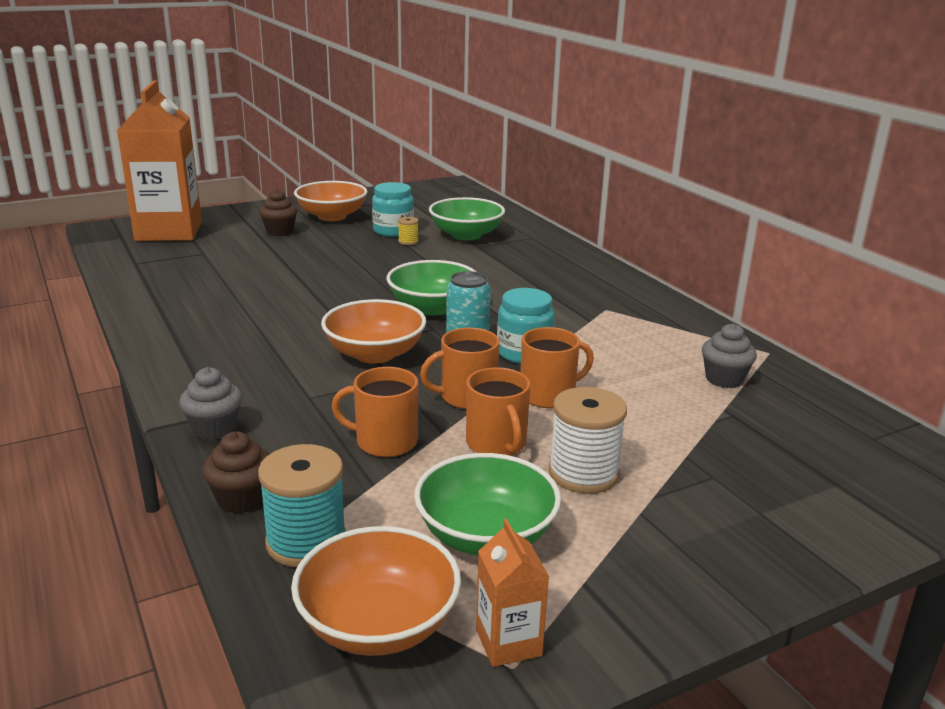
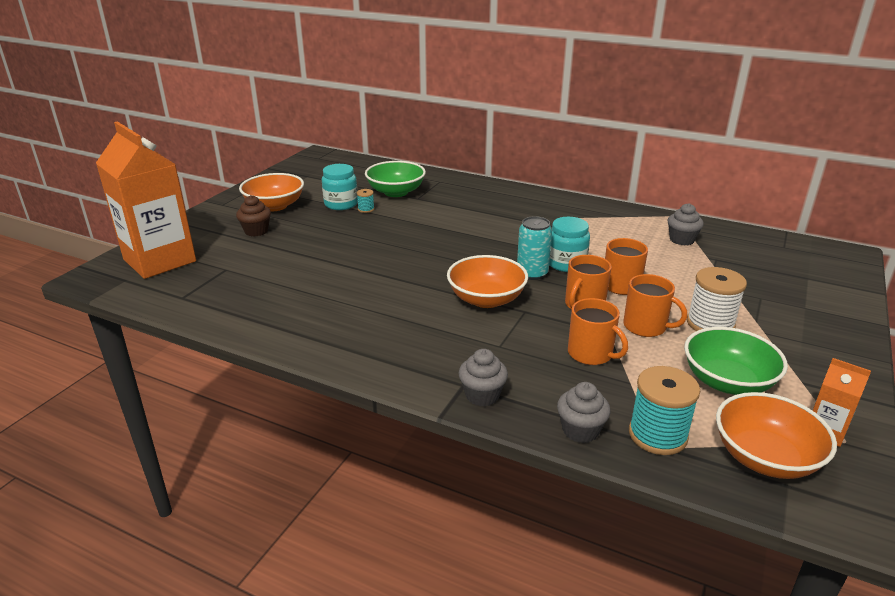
camera: 35 degrees left, 5 degrees up
(241, 499) = (580, 430): brown cupcake -> grey cupcake
(385, 442) = (591, 354): orange mug -> orange mug turned 105 degrees counterclockwise
(408, 242) = (366, 209): yellow spool -> turquoise spool
(433, 307) = (465, 253): green bowl -> none

